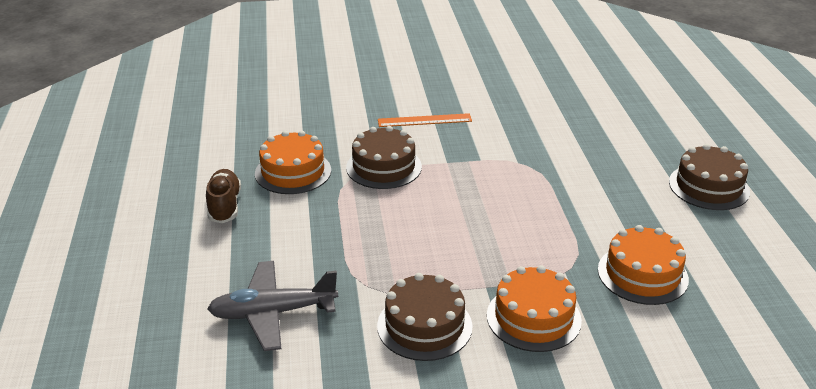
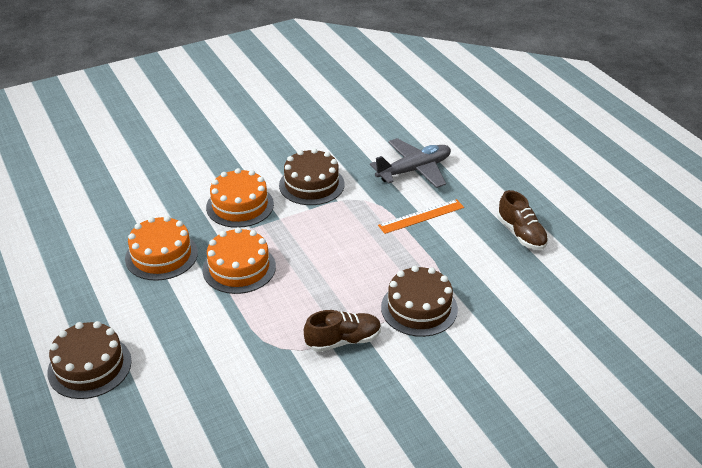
camera: 160 degrees right, 5 degrees up
(293, 172) = (497, 281): orange cake -> orange cake (239, 268)
(424, 120) = (416, 387): orange ruler -> orange ruler (421, 216)
(468, 158) = (343, 341): none -> brown shoe

